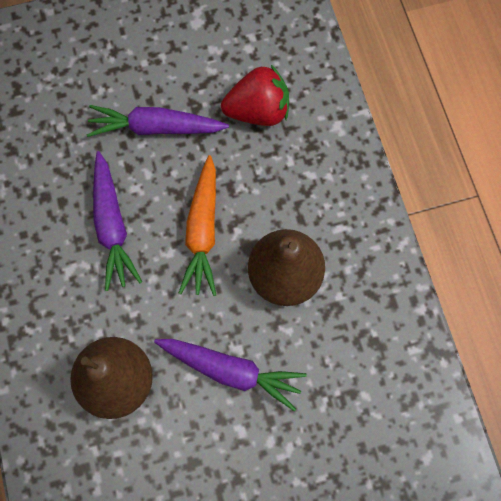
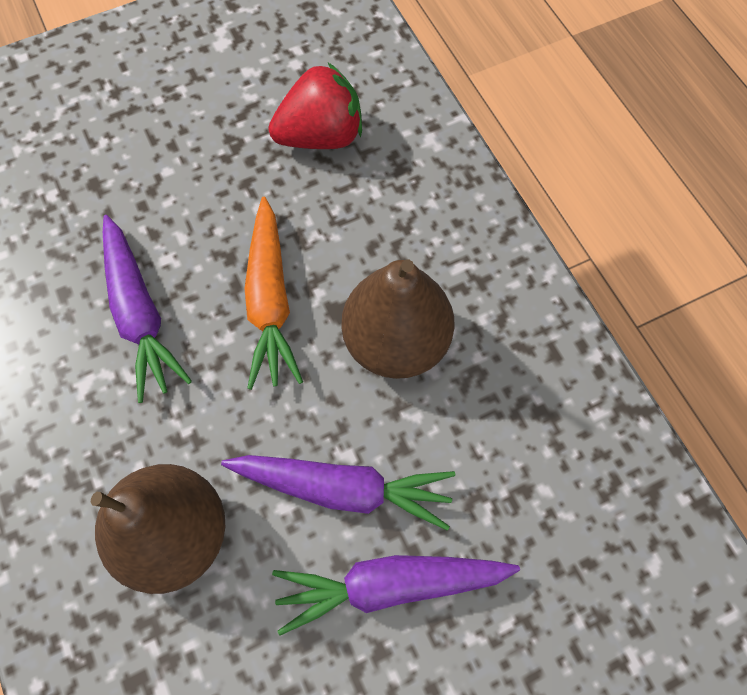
camera: 10 degrees left, 5 degrees down
(156, 128) = (184, 177): purple carrot -> purple carrot (390, 585)

